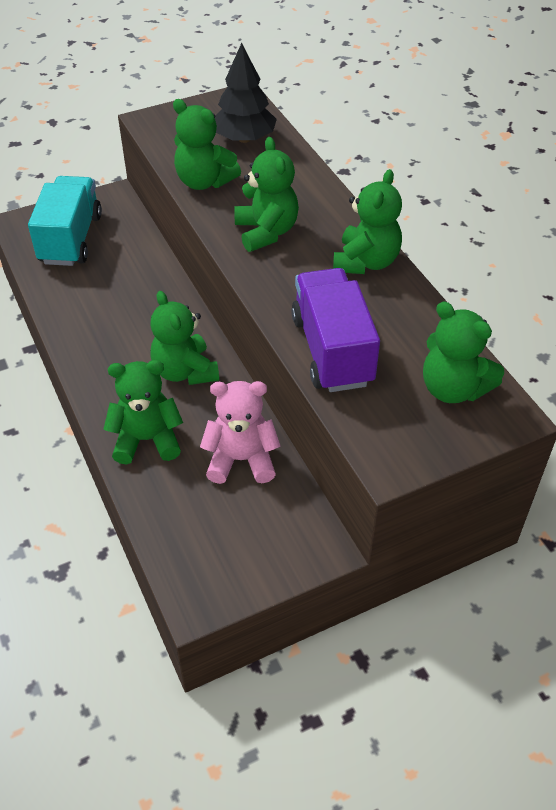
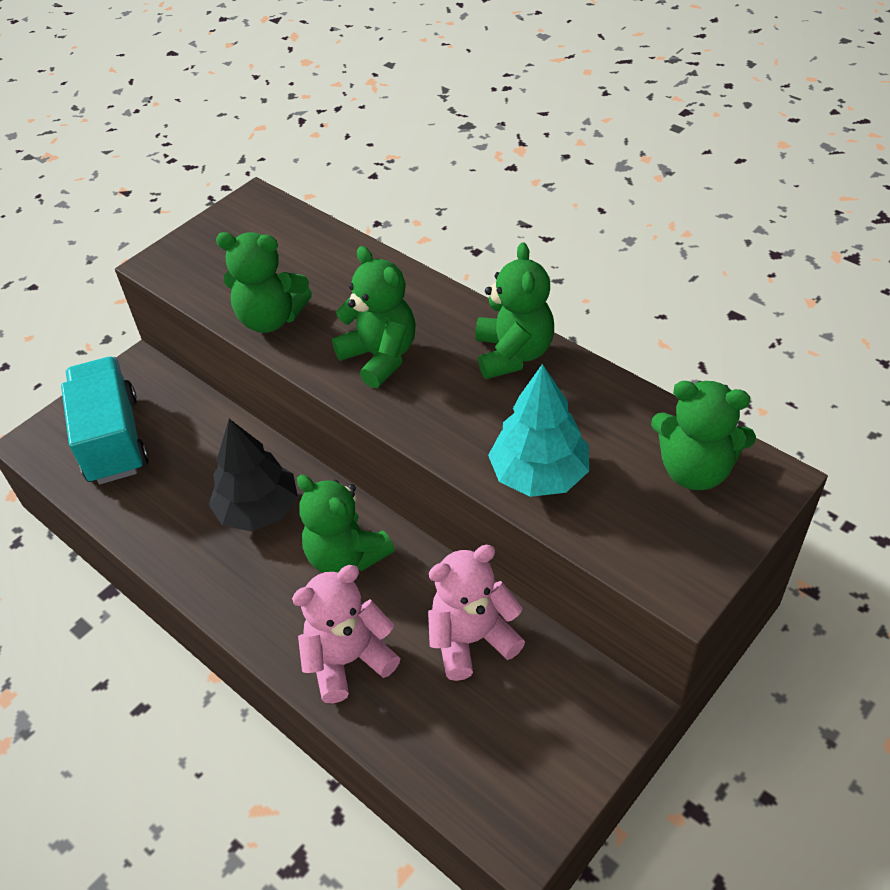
camera: 20 degrees left, 0 degrees up
(147, 440) = (348, 660): green teddy bear -> pink teddy bear
(244, 138) = (288, 250): black tree -> black tree (258, 510)
(332, 350) = (539, 474): purple truck -> turquoise tree

